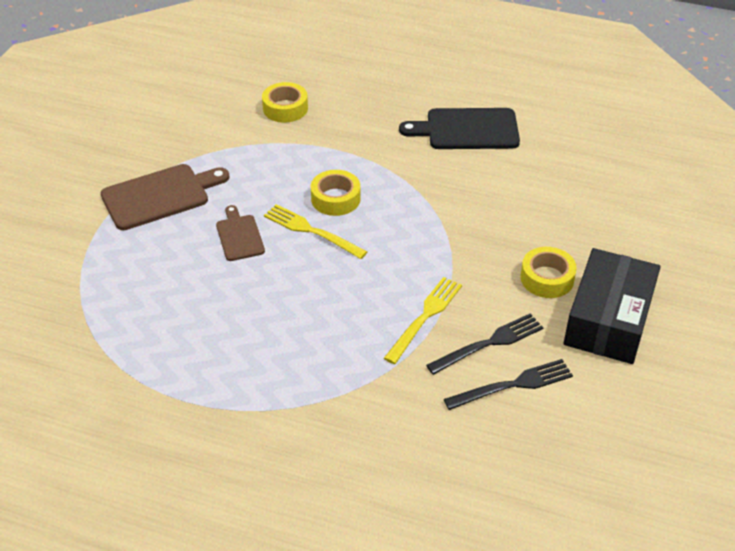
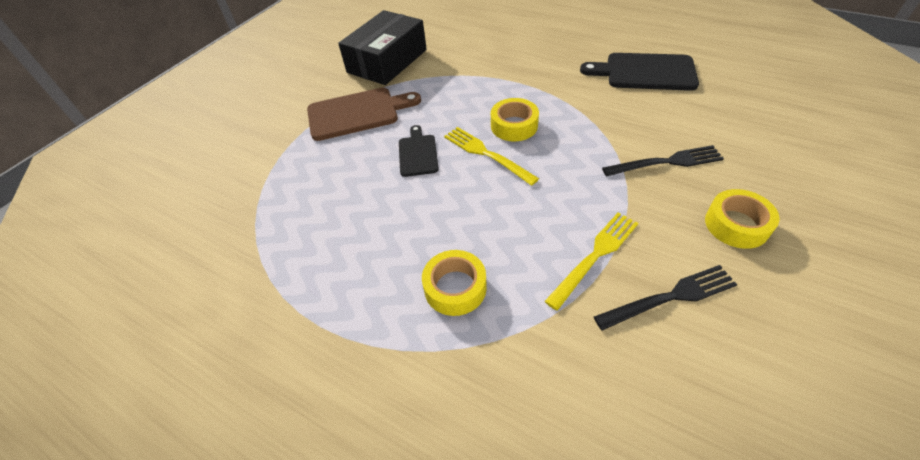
camera: 15 degrees right, 5 degrees up
(239, 236) = (418, 153): brown cutting board -> black cutting board
(285, 108) = (481, 48): yellow tape -> yellow tape (455, 288)
(514, 384) = (703, 357): black fork -> black fork (667, 162)
(608, 320) = (819, 283): black box -> black box (387, 61)

